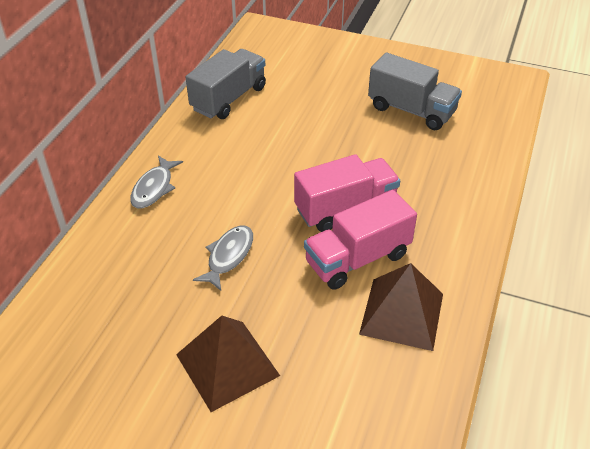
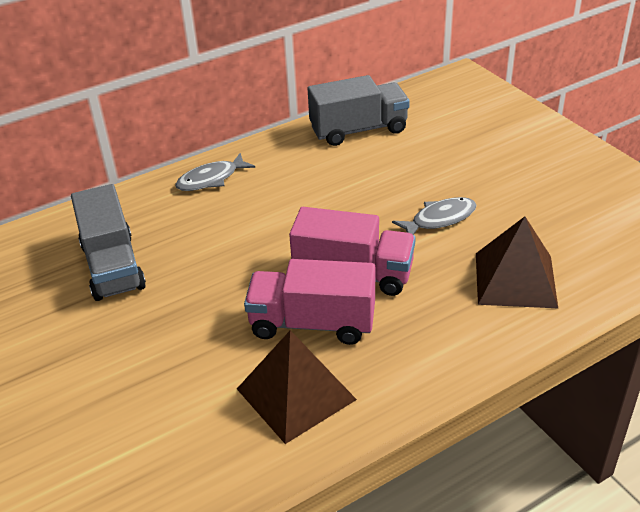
camera: 40 degrees right, 5 degrees down
(227, 365) = (106, 349): brown pyramid -> brown pyramid (515, 279)
(228, 256) = (205, 263): grey fish -> grey fish (439, 219)
(411, 110) = (533, 212): grey truck -> grey truck (113, 266)

